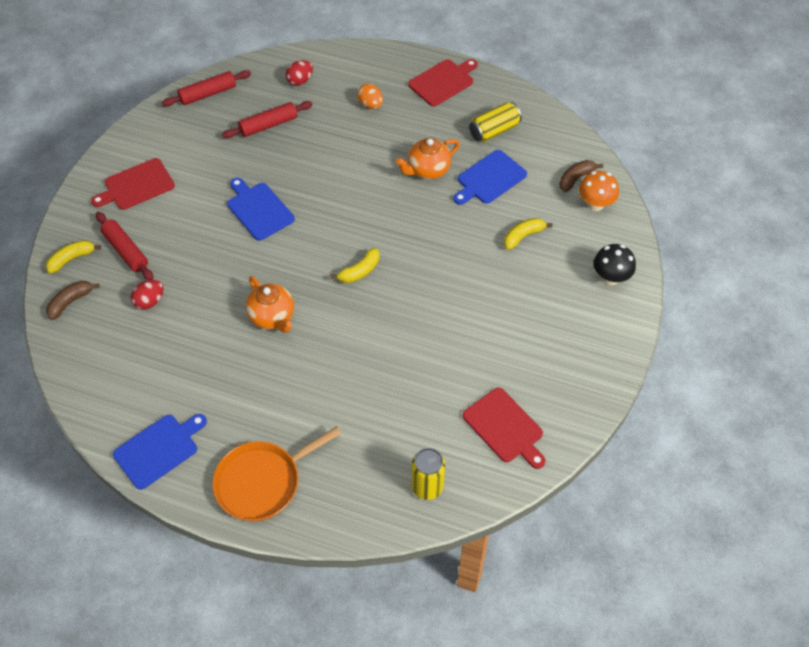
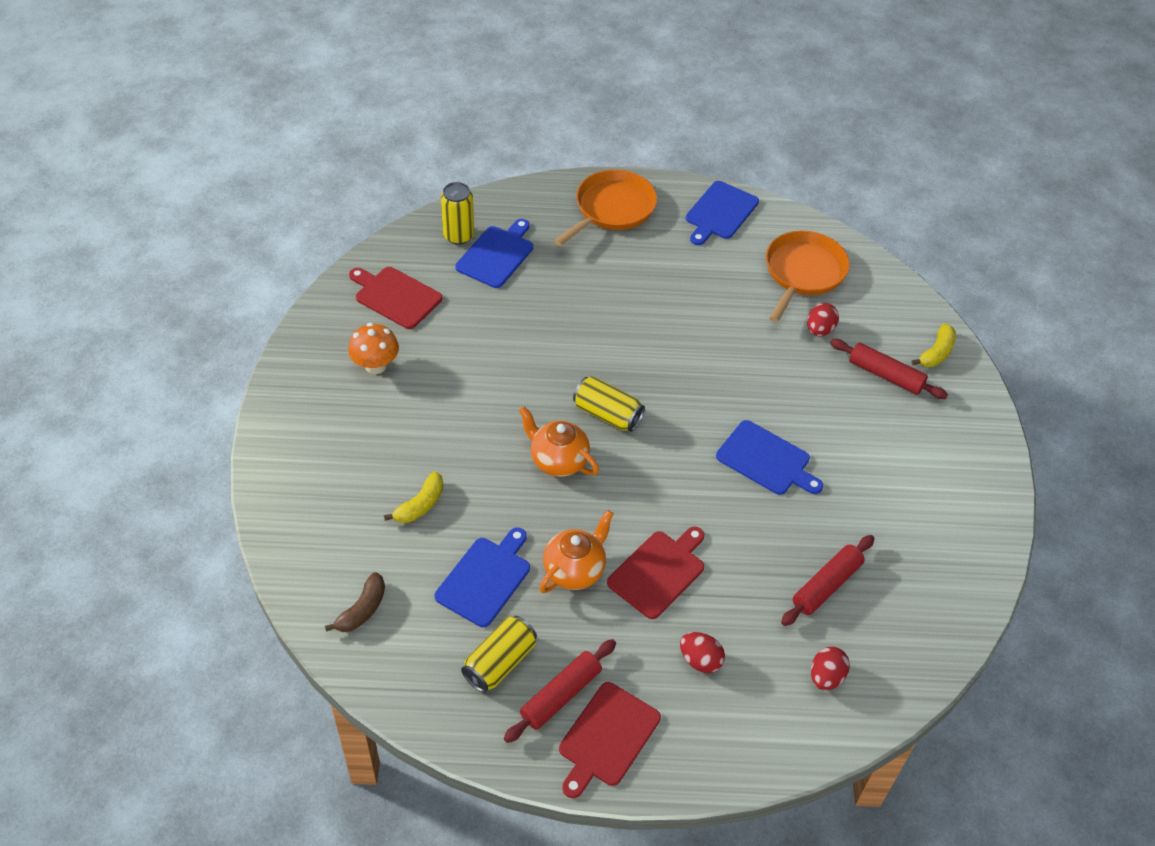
camera: 160 degrees right, 5 degrees down
(70, 302) = (900, 311): brown banana -> none
(125, 360) = (803, 272): none -> orange pan
(136, 185) = (934, 454): red cutting board -> red cutting board (658, 572)
(208, 94) = (943, 616): red rolling pin -> red rolling pin (561, 695)
(272, 317) = (680, 344): orange teapot -> orange teapot (558, 460)
(360, 271) = (607, 414): yellow banana -> yellow can
(370, 105) = (700, 660): orange egg -> red egg
(397, 452) = (496, 255): none -> blue cutting board
(595, 204) = (329, 576): orange mushroom -> orange mushroom (375, 365)
(610, 277) = (299, 477): black mushroom -> none

